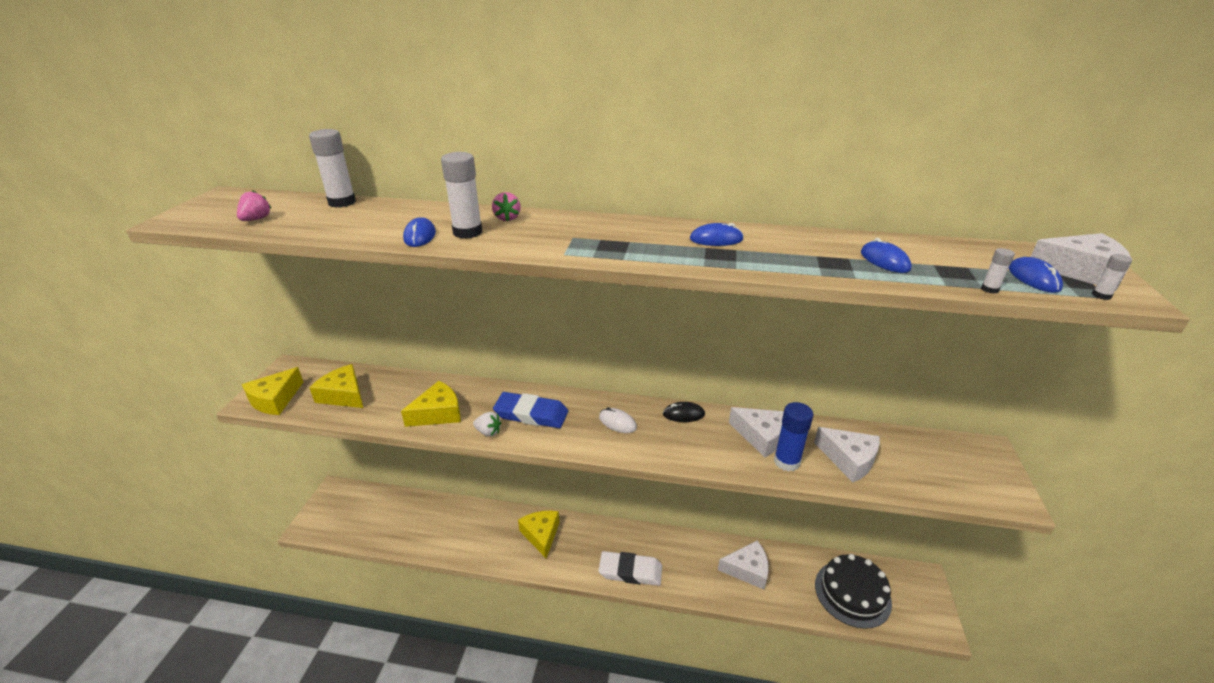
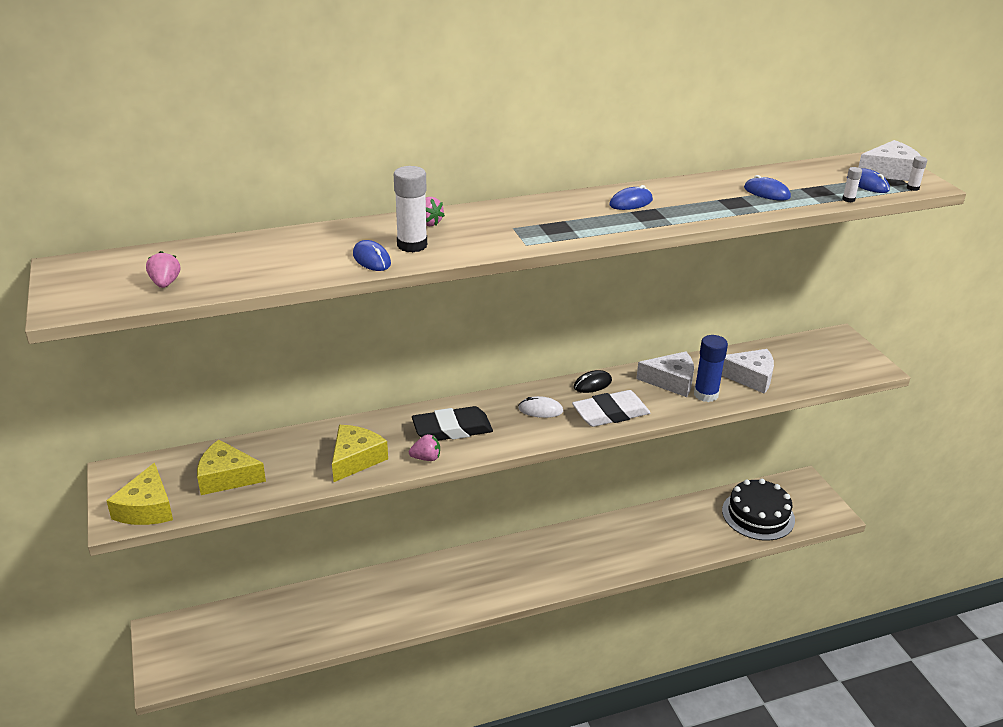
camera: 30 degrees left, 0 degrees up
(342, 202) = (228, 244): white glue stick -> none
(488, 432) = (426, 458): white strawberry -> pink strawberry
(531, 414) = (452, 429): blue eraser -> black eraser
(541, 535) = (447, 579): yellow cheese -> none
(630, 571) = (560, 574): white eraser -> white eraser (610, 413)
(747, 570) = (663, 531): white cheese -> none

